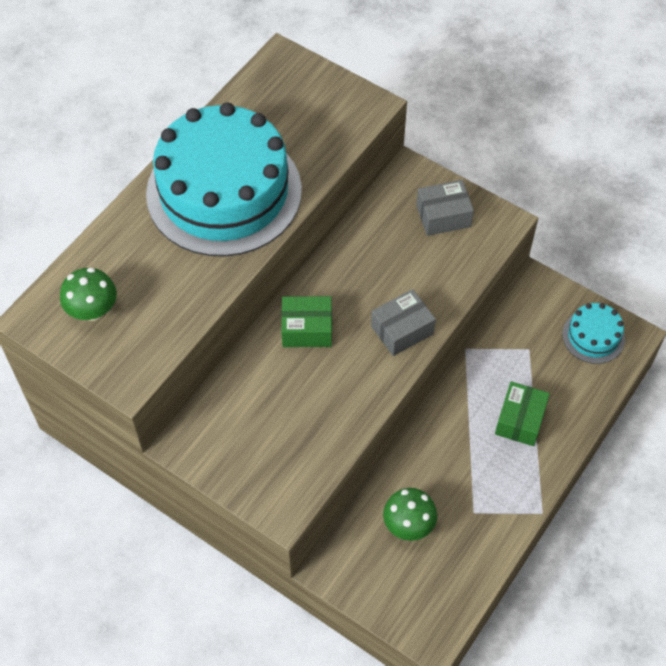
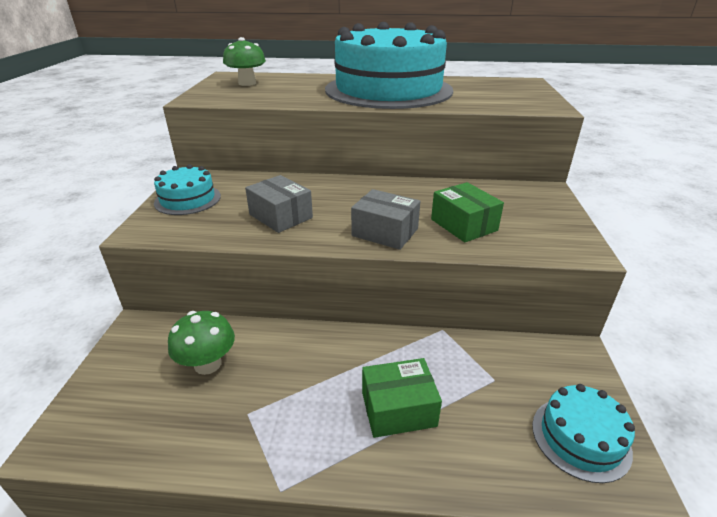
camera: 60 degrees right, 25 degrees down
(238, 460) = (187, 199): none -> turquoise cake
(307, 329) = (338, 192): green box -> green box (464, 225)
(443, 216) = (532, 217): grey box -> grey box (280, 216)

